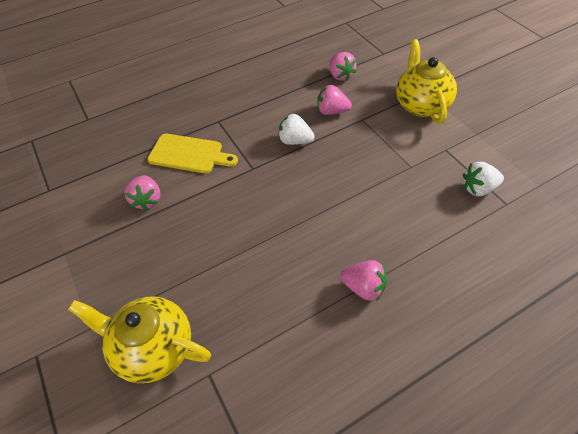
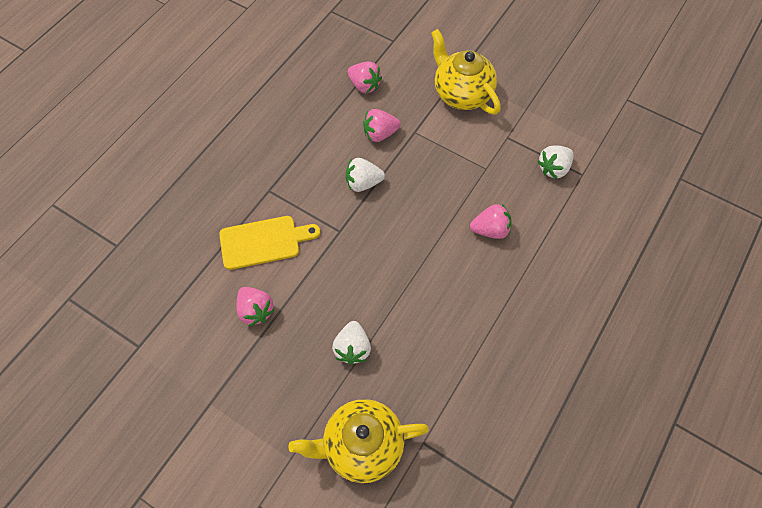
camera: 30 degrees left, 10 degrees up
(202, 262) = (352, 348): none -> white strawberry
(363, 287) = (506, 306): pink strawberry -> pink strawberry (490, 230)

